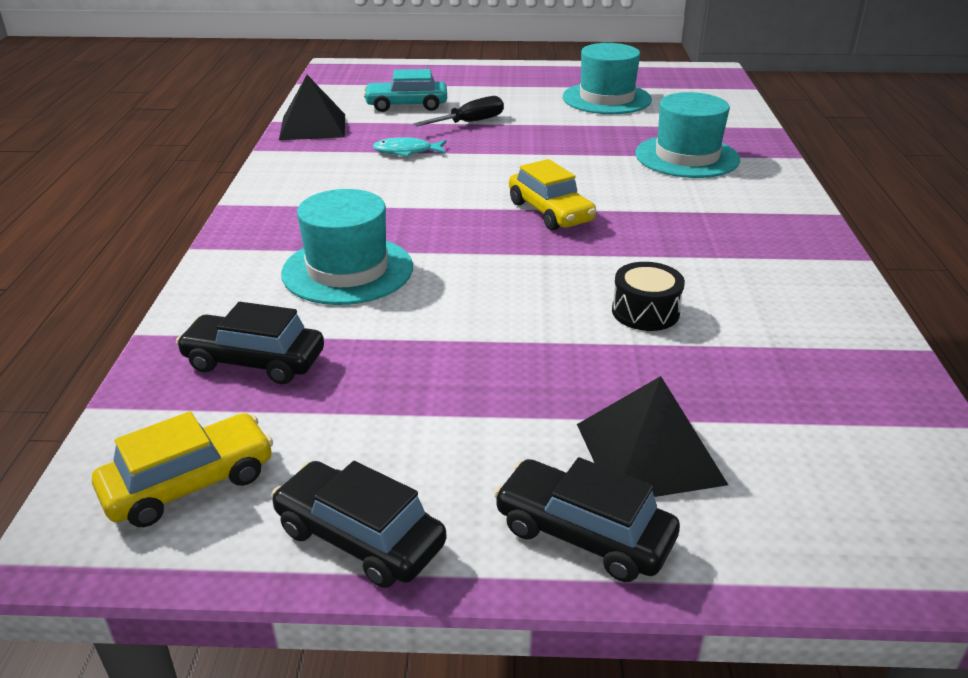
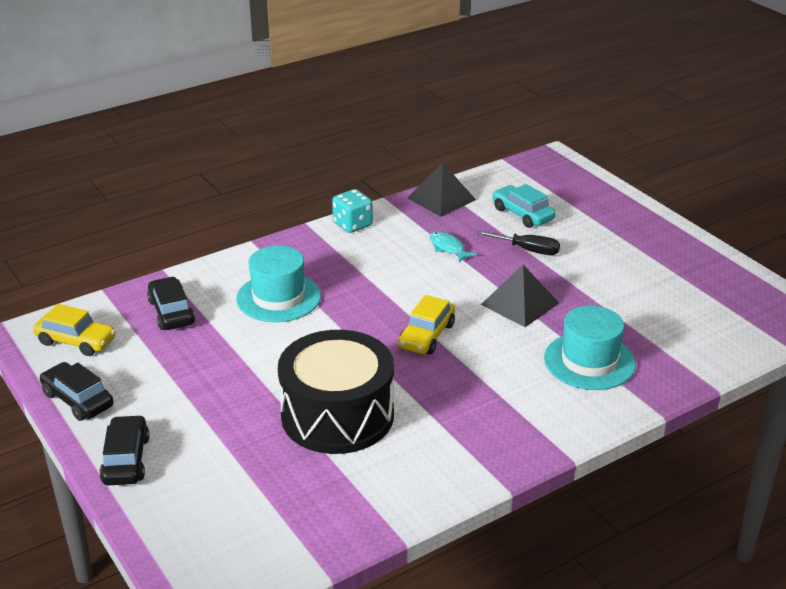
camera: 55 degrees right, 0 degrees up
(275, 181) = (352, 225): none -> turquoise dice
(360, 537) = (78, 400): black car -> black car turned 45 degrees counterclockwise
(606, 99) = (657, 288): turquoise hat -> none
(645, 312) = (337, 415): black drum -> black drum, size x2.46
(649, 453) = (201, 460): black pyramid -> black pyramid (520, 303)

